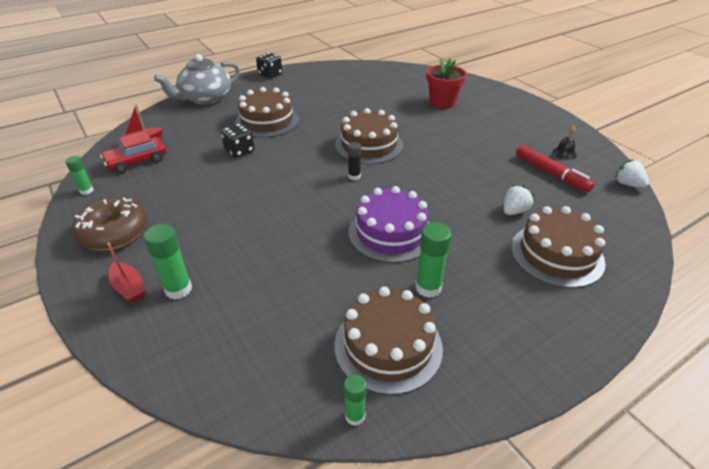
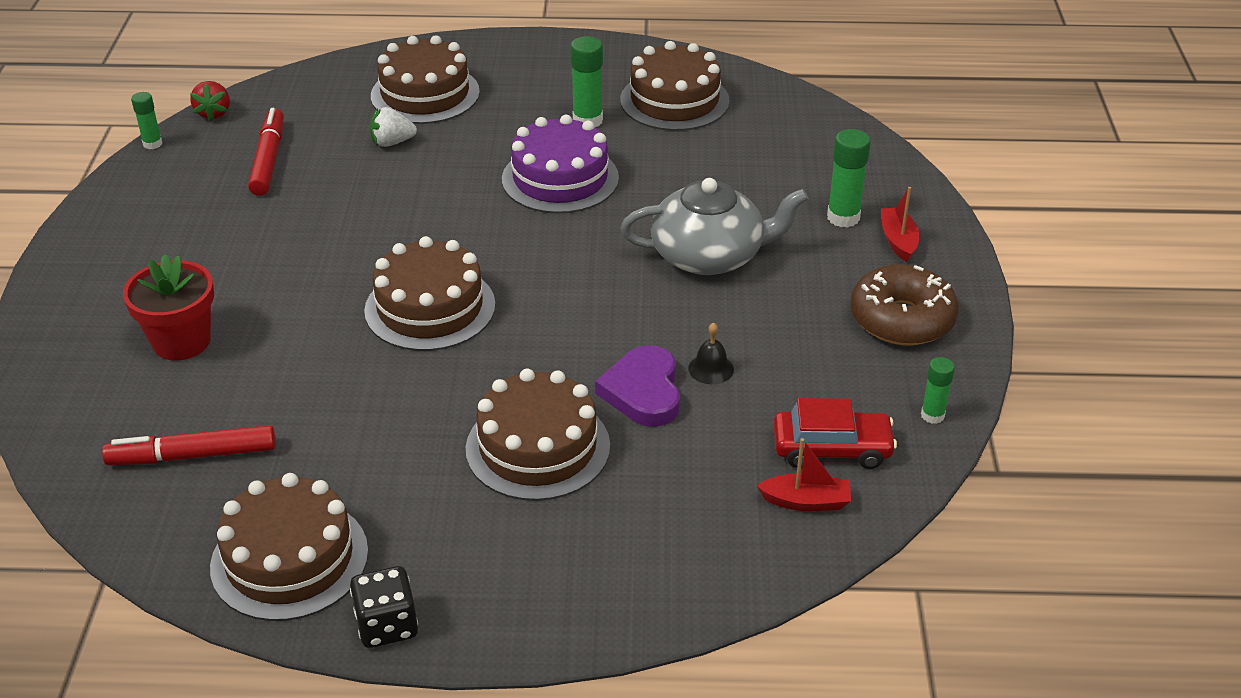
camera: 145 degrees left, 0 degrees up
(205, 98) = (607, 597): grey teapot -> grey teapot (709, 255)
(239, 151) = (643, 391): black dice -> purple heart
(317, 76) = (289, 559): none -> brown cake
(354, 176) = (516, 265): black glue stick -> none
(355, 416) = (743, 78): green glue stick -> green glue stick (152, 144)
(383, 82) = (192, 455): none -> red marker
(564, 153) = (197, 174): black bell -> black bell (711, 369)
(628, 184) = (214, 113): white strawberry -> red strawberry

